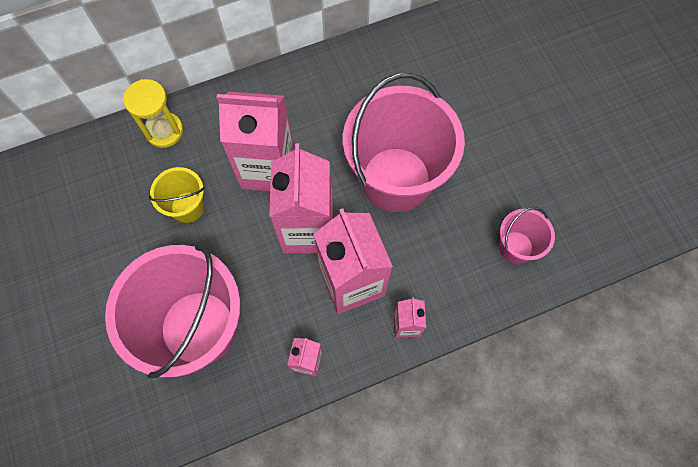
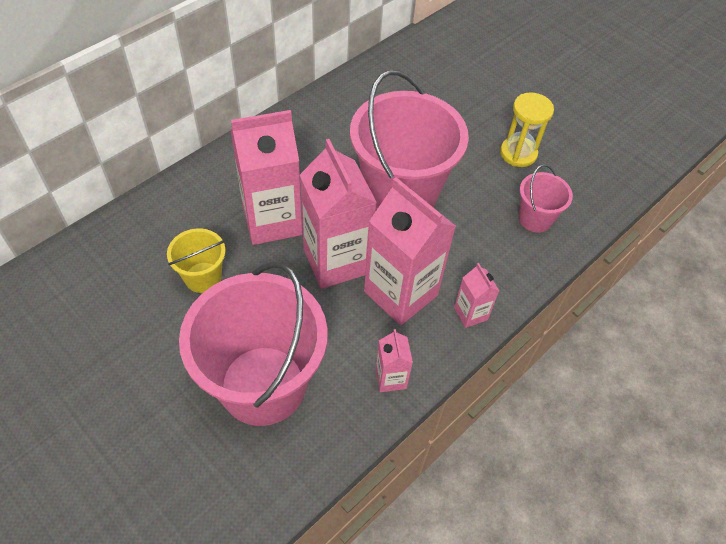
camera: 25 degrees left, 15 degrees down
(164, 131) = (149, 217): yellow hourglass -> yellow hourglass (518, 153)

